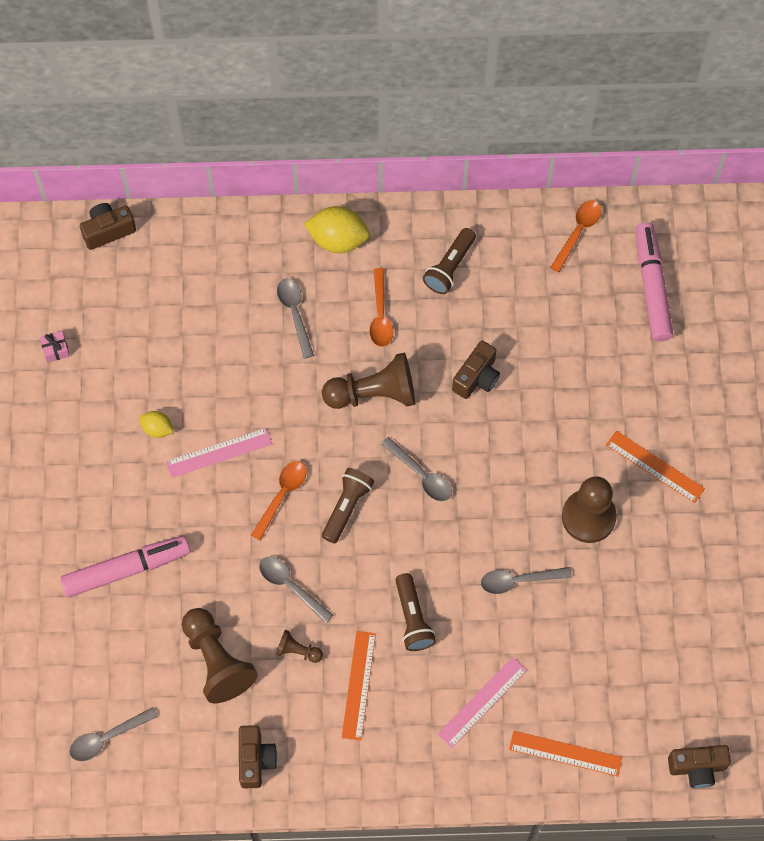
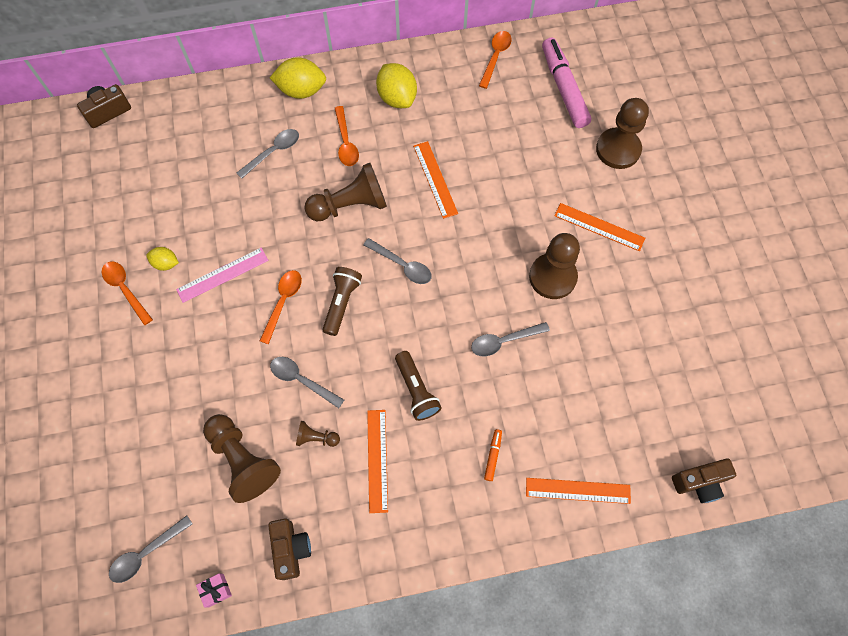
camera: 10 degrees left, 0 degrees up
(56, 350) = (70, 212): pink gift -> pink gift (216, 590)
(110, 451) = (125, 289): none -> orange spoon
(126, 569) = (149, 390): pink marker -> none
(295, 313) = (273, 152): grey spoon -> grey spoon turned 75 degrees clockwise
(450, 267) = (397, 98): brown flashlight -> yellow lemon
(477, 377) = (435, 179): brown camera -> orange ruler
(482, 702) = (492, 456): pink ruler -> orange marker
(699, 376) = (618, 149): none -> brown pawn

